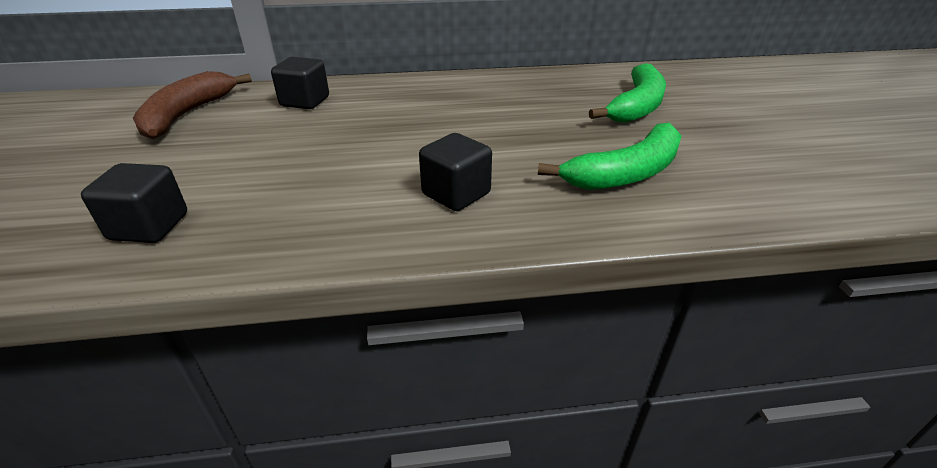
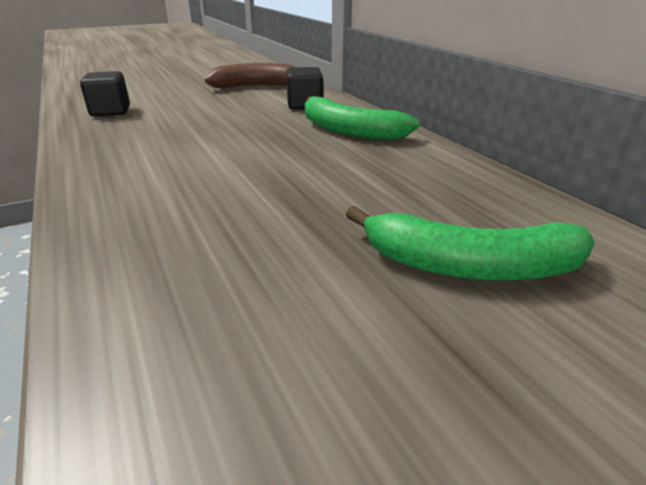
camera: 70 degrees right, 5 degrees down
(456, 194) = (157, 181): black cube -> none
(626, 173) = (225, 270): green banana -> green banana (349, 131)

